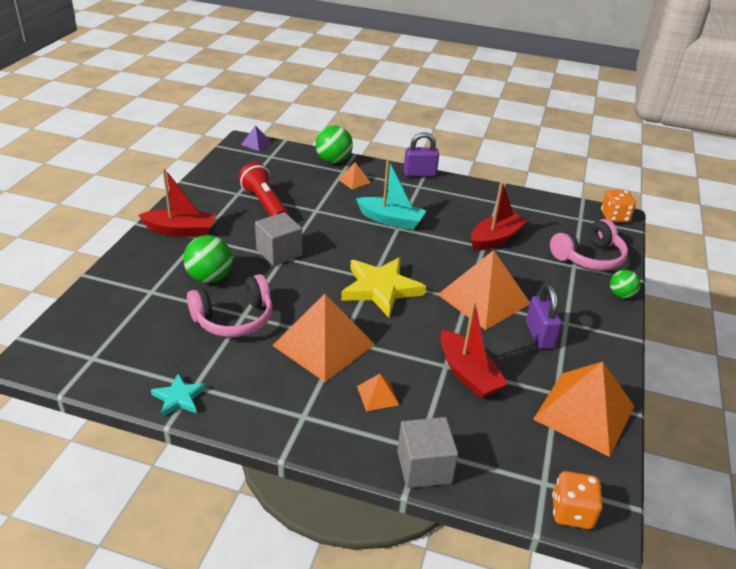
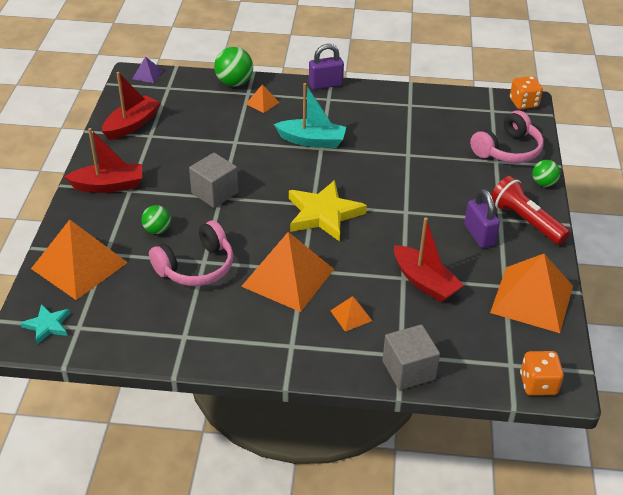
camera: 10 degrees left, 5 degrees up
(179, 398) = (174, 349): turquoise star -> turquoise star (47, 325)
(210, 278) = (157, 230): green ball -> green ball, size x0.62
(264, 204) = (181, 143): red flashlight -> red flashlight (525, 221)
(483, 299) = (421, 208): orange pyramid -> orange pyramid (79, 265)
(495, 238) = (417, 144): red boat -> red boat (132, 125)

